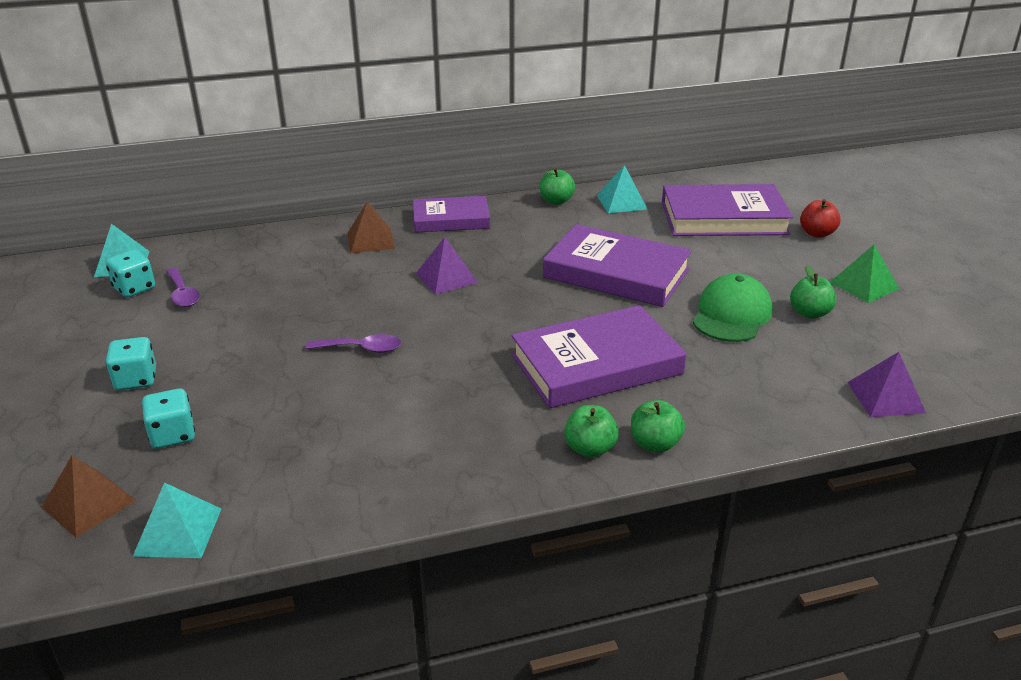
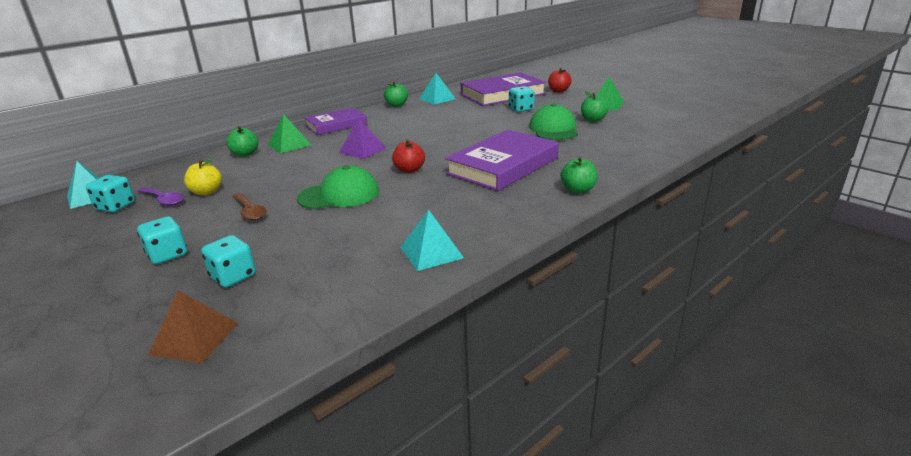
camera: 25 degrees left, 5 degrees down
(178, 531) = (295, 329): turquoise pyramid -> turquoise pyramid (431, 252)
(231, 295) = (206, 192): none -> yellow apple
(252, 343) = (250, 212): none -> brown spoon
(362, 349) = (339, 195): purple spoon -> green cap
(371, 240) = (289, 144): brown pyramid -> green pyramid
(473, 332) = (409, 170): none -> red apple
(590, 449) = (543, 202): green apple -> green apple (245, 154)
(616, 273) = (468, 127): purple book -> none
(722, 258) = (521, 109): none -> turquoise dice
(885, 397) = (670, 142): purple pyramid -> none

